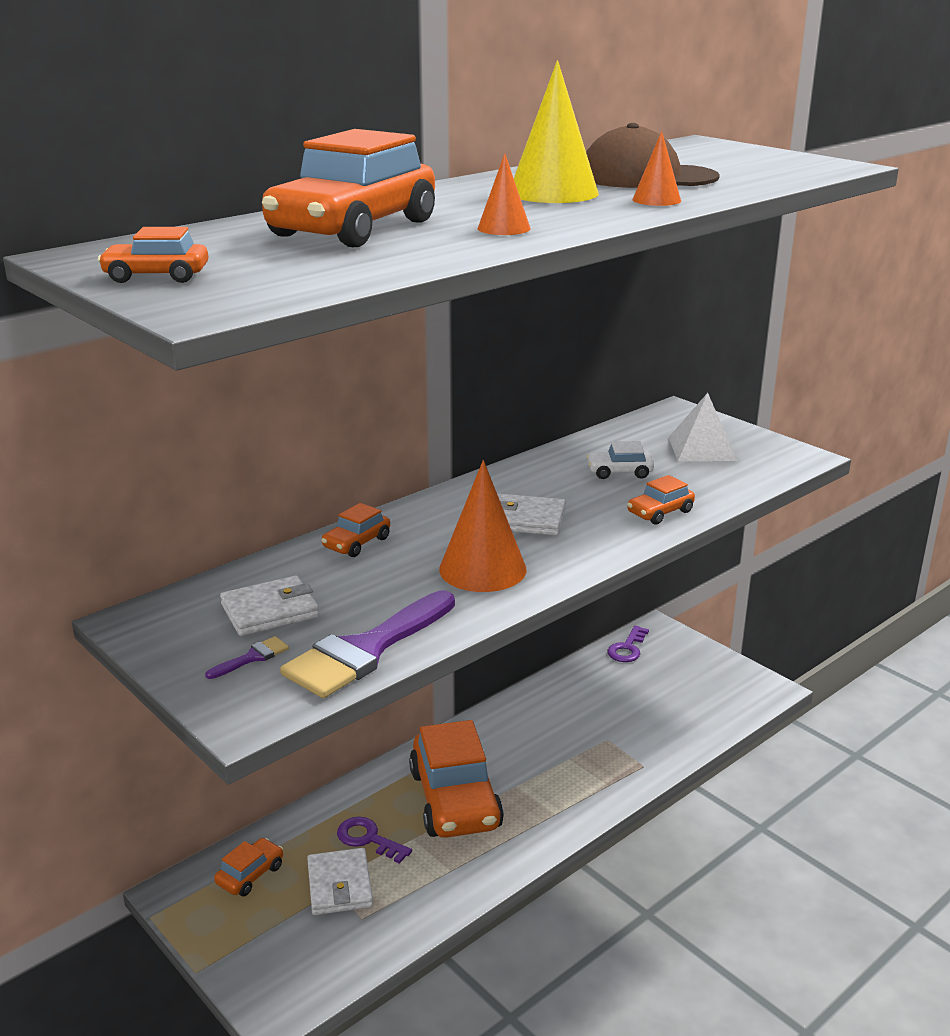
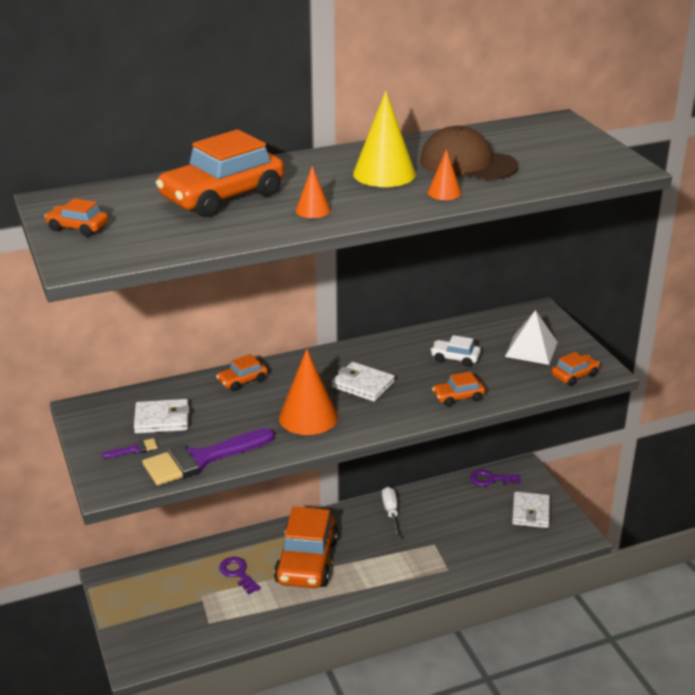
camera: 20 degrees right, 5 degrees up
(250, 874) = (156, 577): orange car -> orange car (574, 375)
(340, 885) = (206, 598): white wallet -> white wallet (530, 512)
(530, 713) = (391, 513): none -> white screwdriver
(627, 648) = (491, 479): purple key -> purple key turned 45 degrees clockwise

